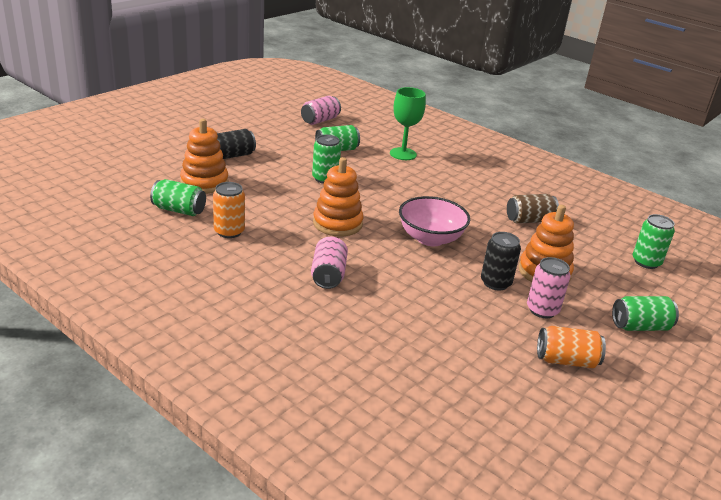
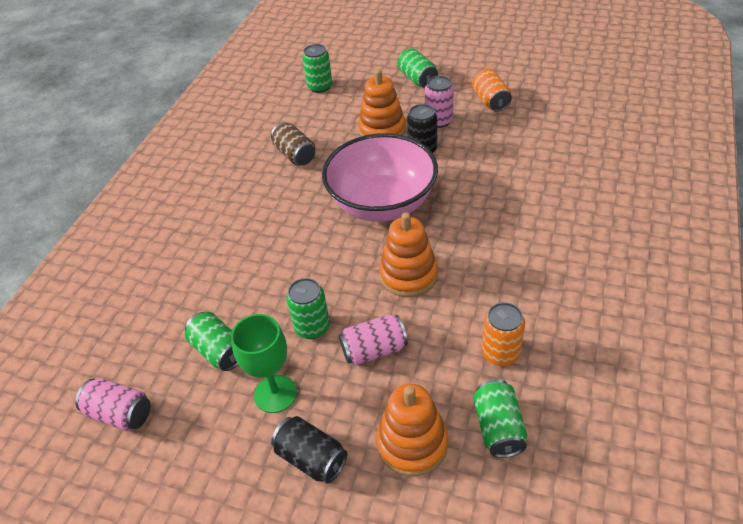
camera: 105 degrees left, 15 degrees up
(328, 275) = (505, 245): pink can -> pink can (374, 350)
(403, 154) = (193, 284): green goblet -> green goblet (275, 394)
(430, 238) = (382, 204): pink bowl -> pink bowl, size x1.51

